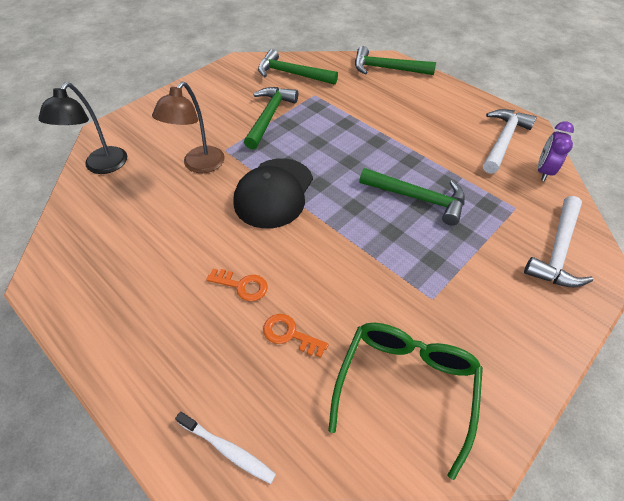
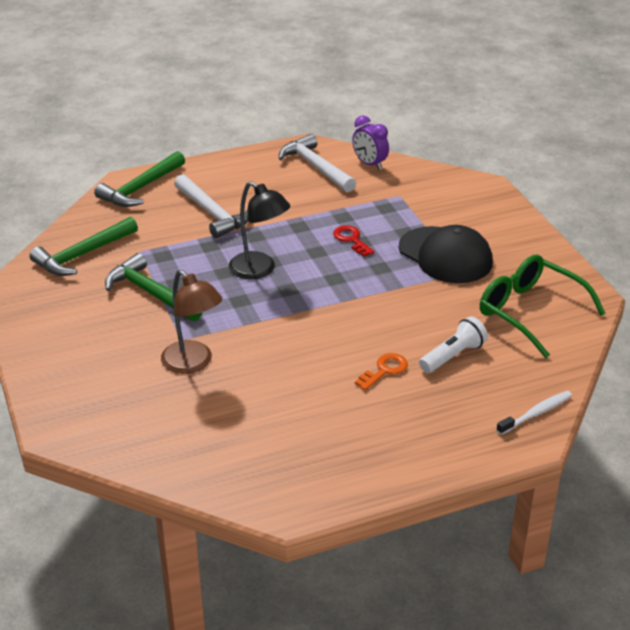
camera: 65 degrees left, 15 degrees down
(101, 166) = (129, 441): black lamp -> black lamp (259, 270)
(274, 193) = (278, 321): black cap -> black cap (445, 255)
(290, 334) = (453, 356): orange key -> white flashlight
(418, 198) = (351, 239): green hammer -> red key
(557, 251) = (456, 196): white hammer -> white hammer (213, 213)

